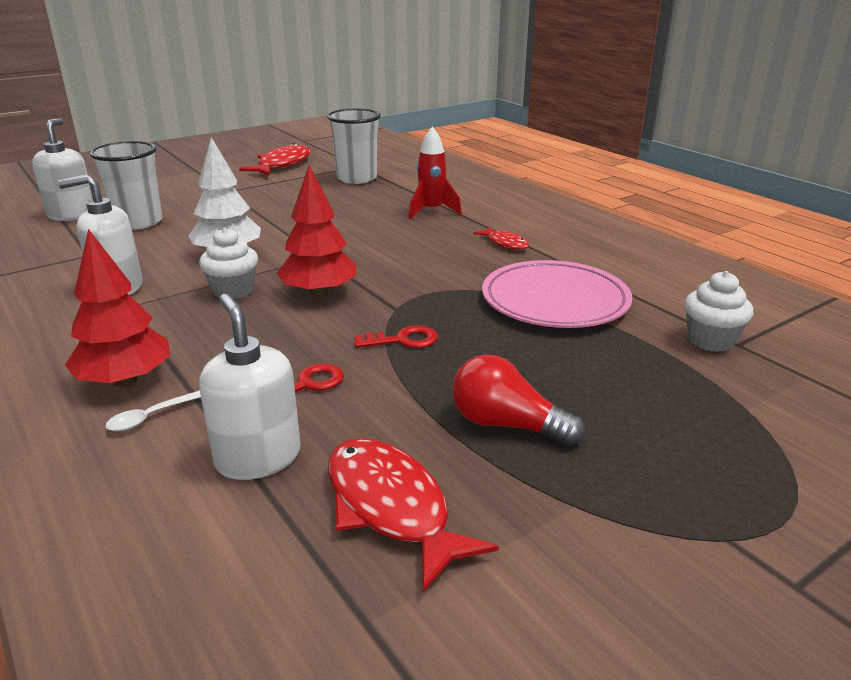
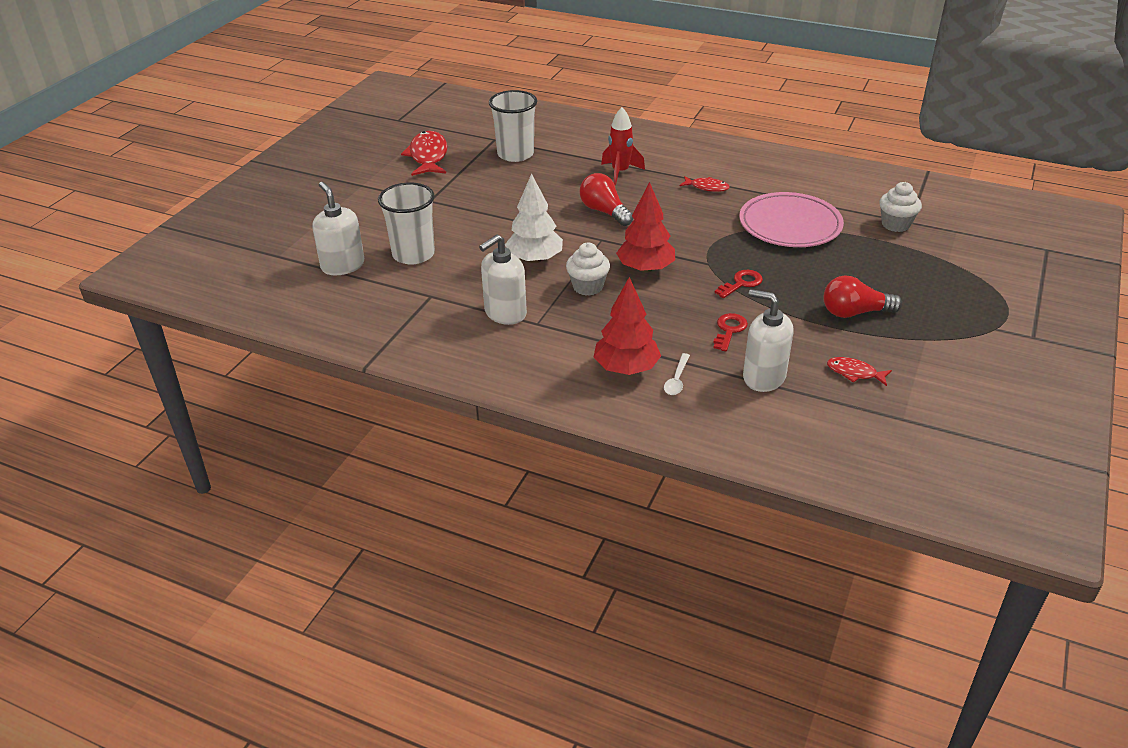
camera: 30 degrees left, 10 degrees up
(363, 236) = (604, 211): none -> red light bulb
(391, 508) = (854, 373): red fish -> red fish, size x0.54

